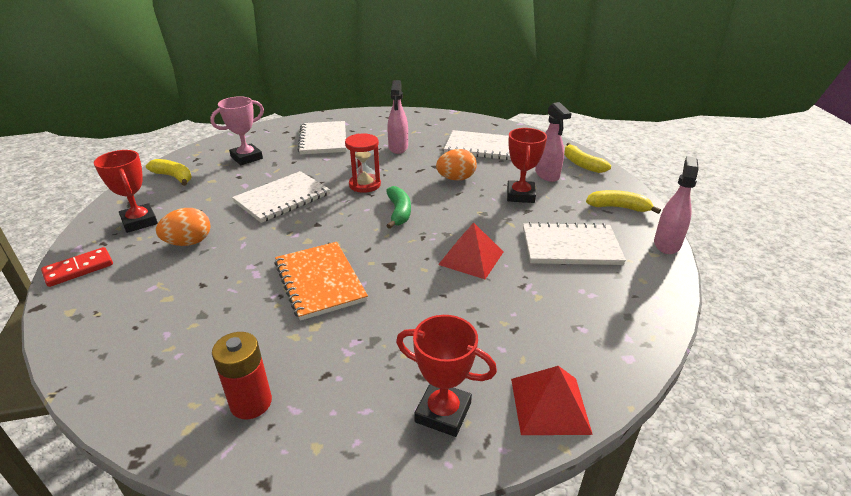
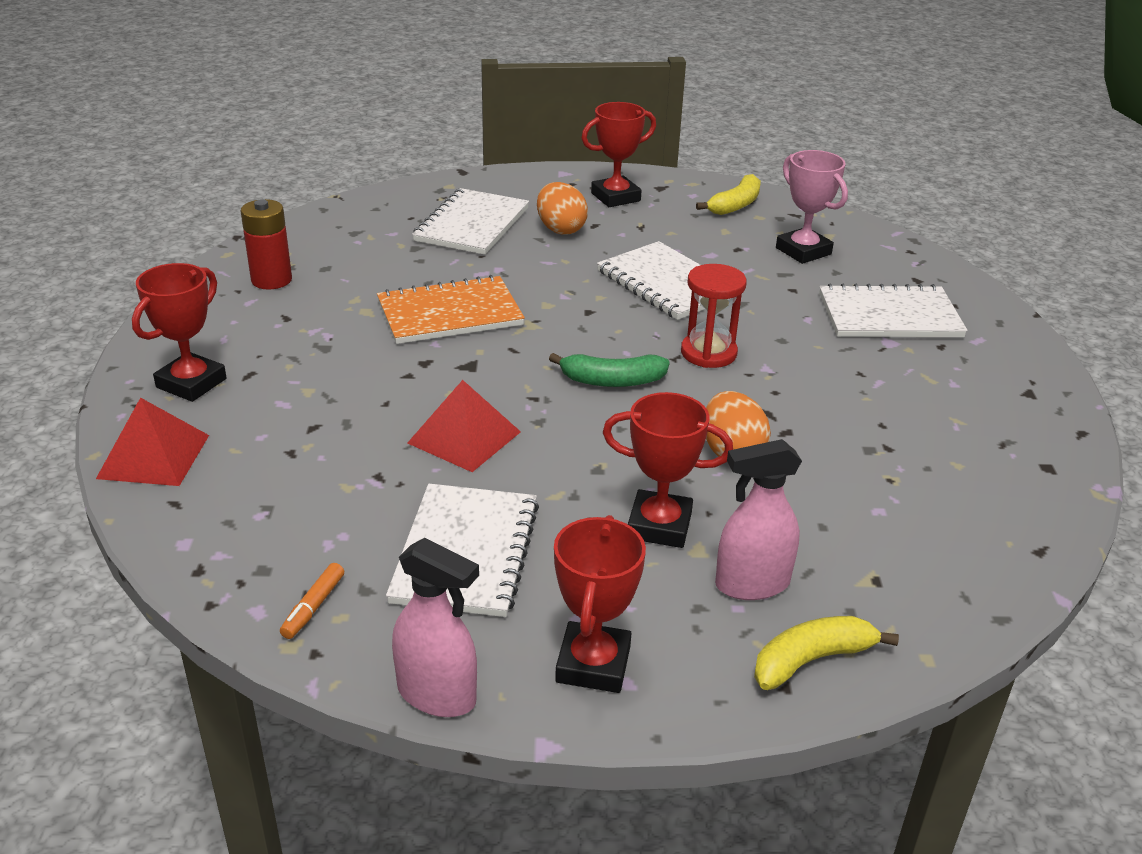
camera: 95 degrees right, 0 degrees up
(79, 269) = (522, 179): red domino -> none
(398, 148) = (865, 395): pink spray bottle -> none
(481, 147) = (888, 505): white notebook -> white notebook (472, 225)
(618, 207) = (593, 664): yellow banana -> red trophy
(642, 290) = (313, 607): none -> orange marker

